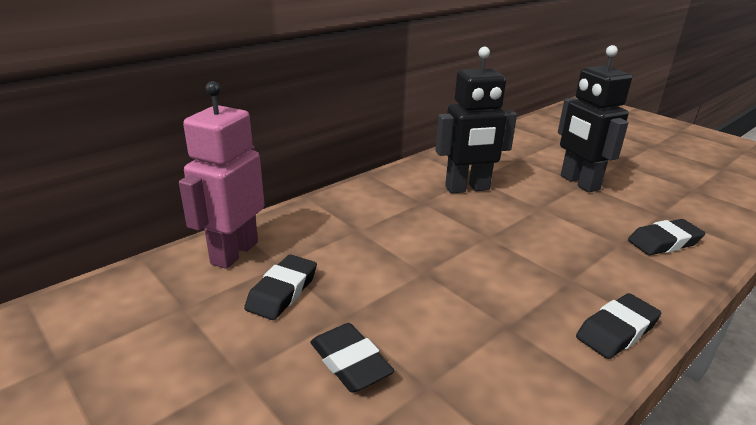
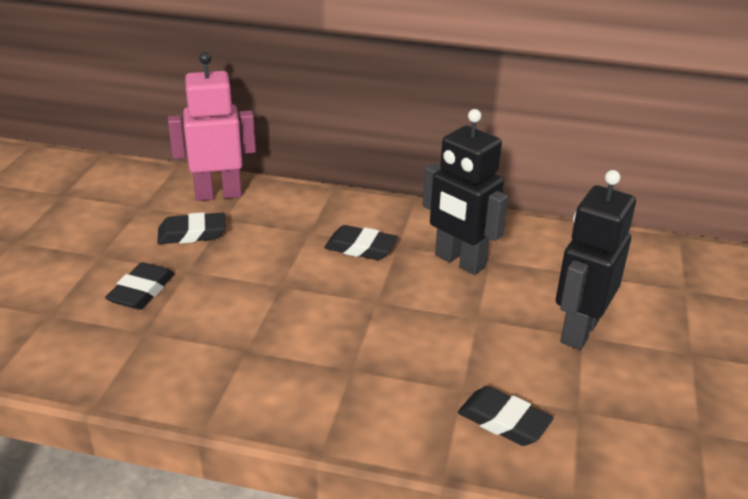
camera: 55 degrees right, 5 degrees up
(616, 331) = (293, 412): black eraser -> black eraser (360, 248)

